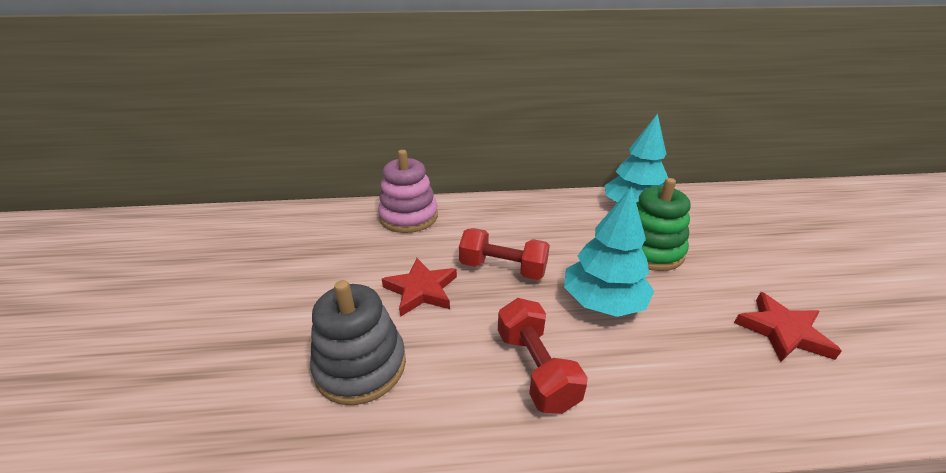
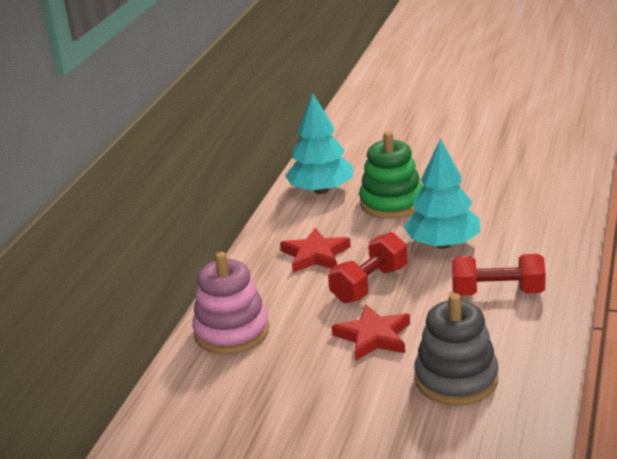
camera: 65 degrees left, 5 degrees down
(782, 331) = (510, 183): red star -> red star (315, 255)

